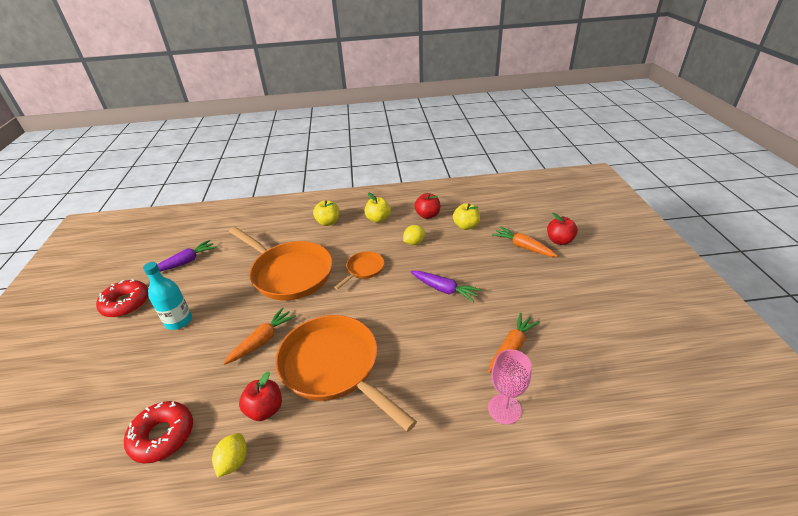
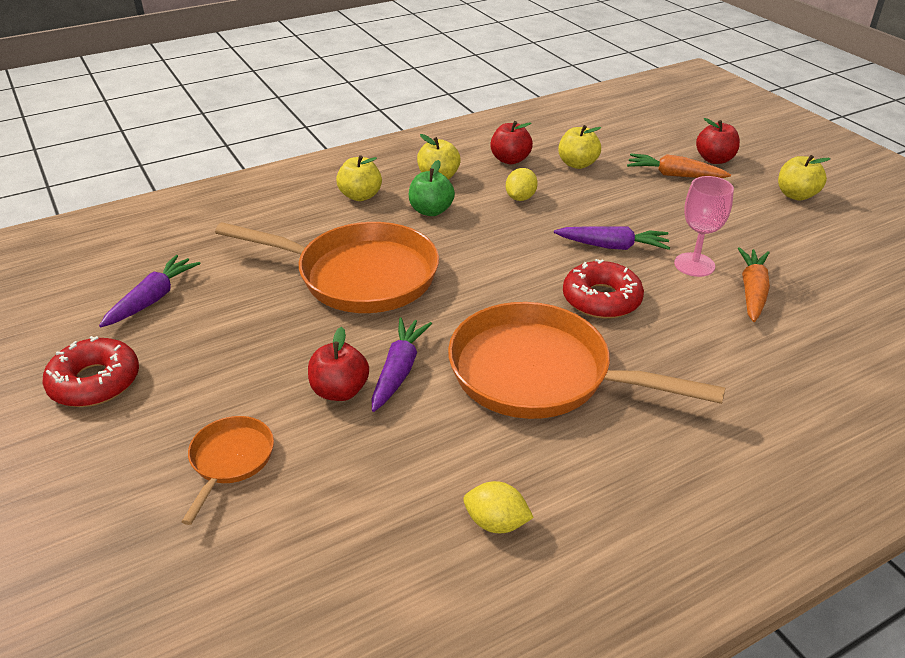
camera: 25 degrees left, 0 degrees up
(162, 436) = (352, 530): red donut -> red donut (601, 299)
(178, 321) = (226, 381): turquoise bottle -> none
(234, 461) = (496, 523): yellow lemon -> yellow lemon turned 60 degrees counterclockwise
(262, 340) = (399, 370): orange carrot -> purple carrot
(265, 409) = (484, 450): red apple -> red apple (340, 391)
(357, 240) = (431, 211): none -> green apple
(364, 269) = (475, 246): orange pan -> orange pan (230, 460)
(504, 409) = (796, 358): pink goblet -> pink goblet (694, 265)
(599, 280) = (796, 195): none -> yellow apple

